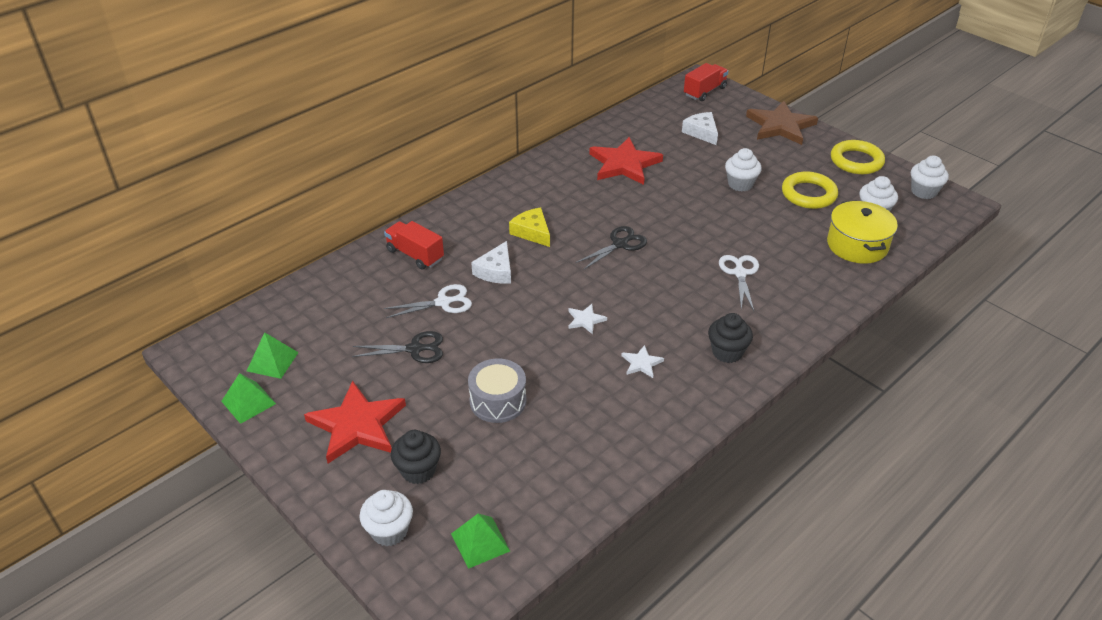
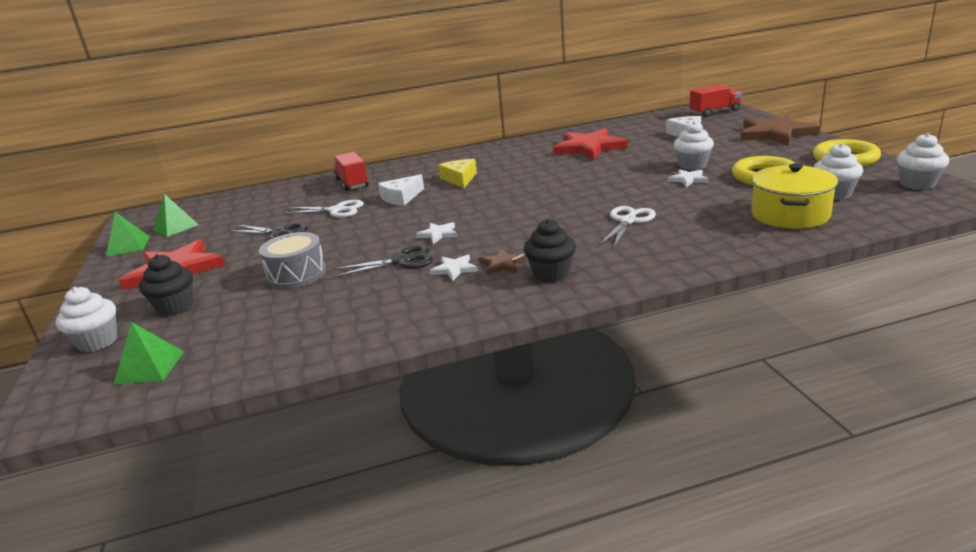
camera: 30 degrees right, 15 degrees down
(620, 244) = (528, 192): black scissors -> black scissors (402, 261)
(677, 348) = (502, 264): none -> brown star
(750, 206) = (688, 179): none -> white star

